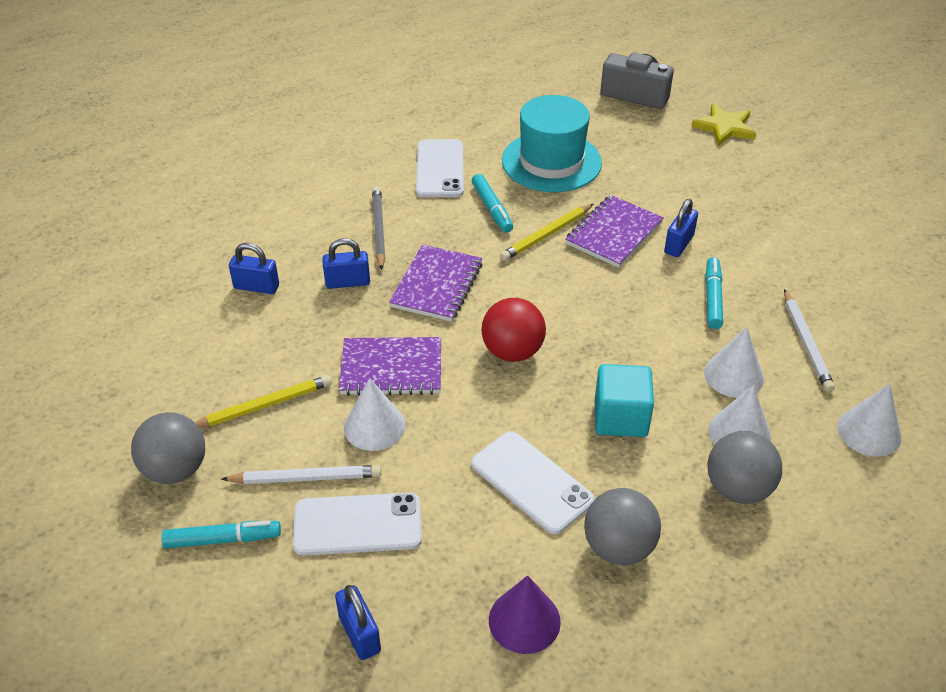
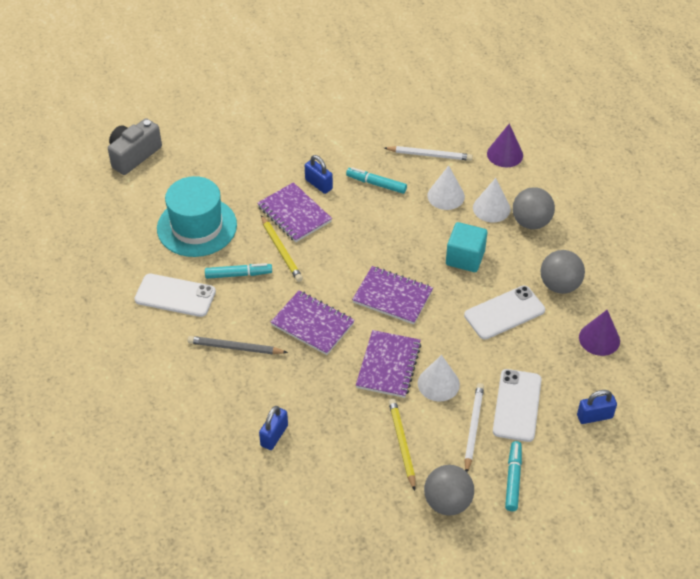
camera: 75 degrees left, 5 degrees up
(347, 282) = (290, 377): blue padlock -> none
(512, 351) = (392, 297): red ball -> purple notebook
(724, 127) = (200, 120): yellow star -> none
(869, 432) = (505, 154): white cone -> purple cone

